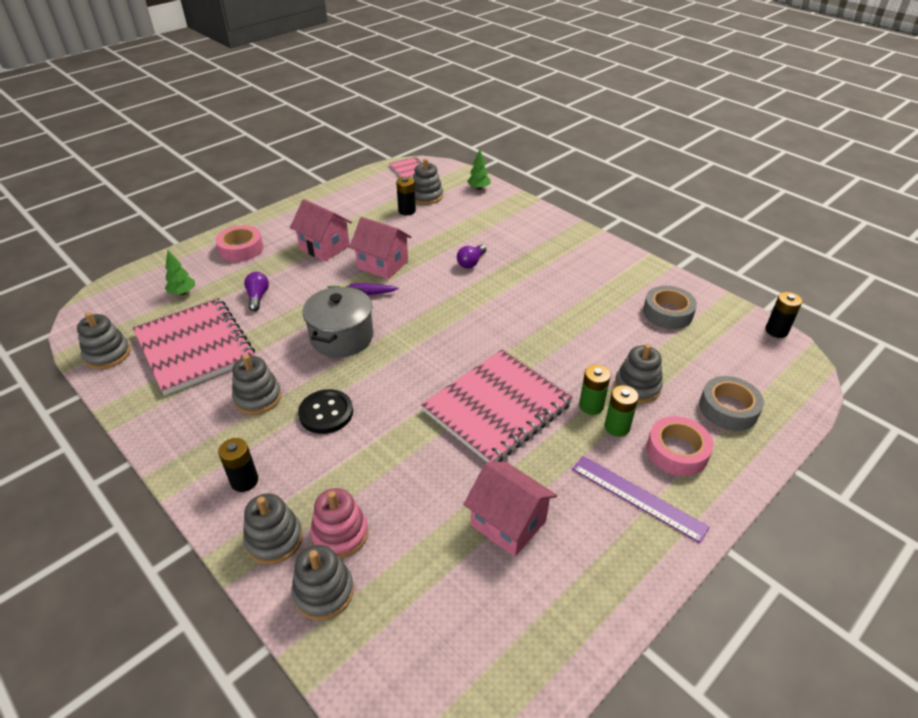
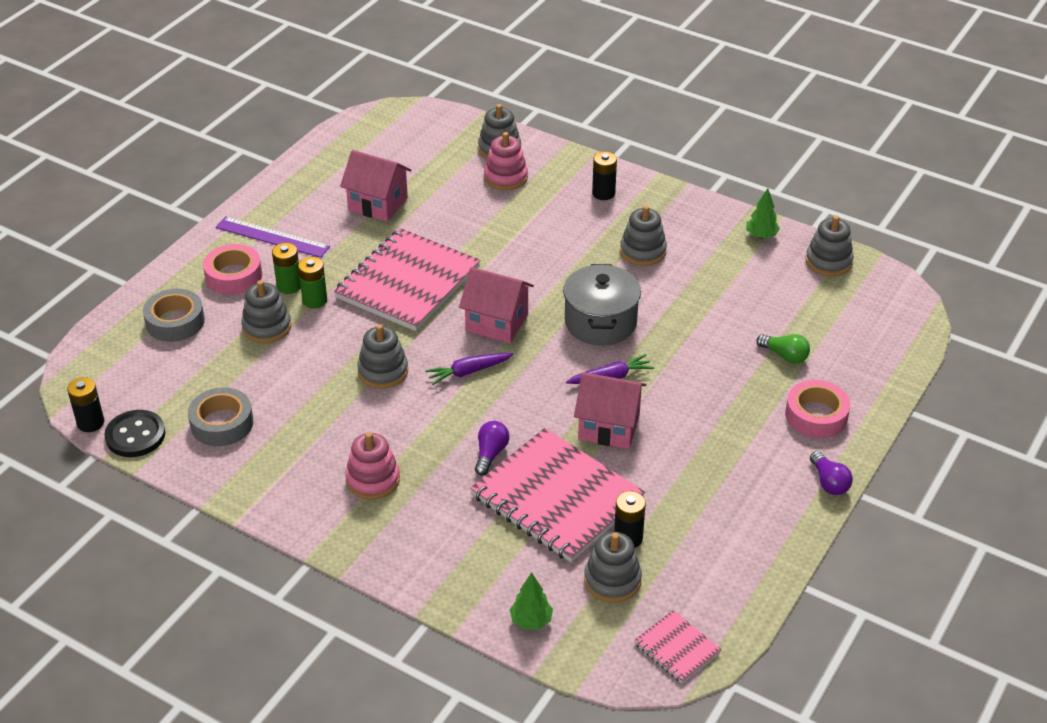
camera: 165 degrees right, 0 degrees up
(182, 293) = (825, 340): green tree -> green tree (761, 236)
(195, 347) = (748, 284): pink notebook -> pink notebook (557, 498)
(223, 287) = (784, 356): none -> green light bulb
(258, 297) = (732, 351): purple light bulb -> purple light bulb (829, 482)
(274, 539) = (553, 166): grey stacking toy -> grey stacking toy (383, 371)
(324, 247) = (706, 440): pink house -> pink house (497, 323)
(326, 413) = (569, 250): black button -> black button (135, 435)
(467, 317) = (468, 372): none -> purple carrot
(555, 261) = (373, 480): none -> pink stacking toy

